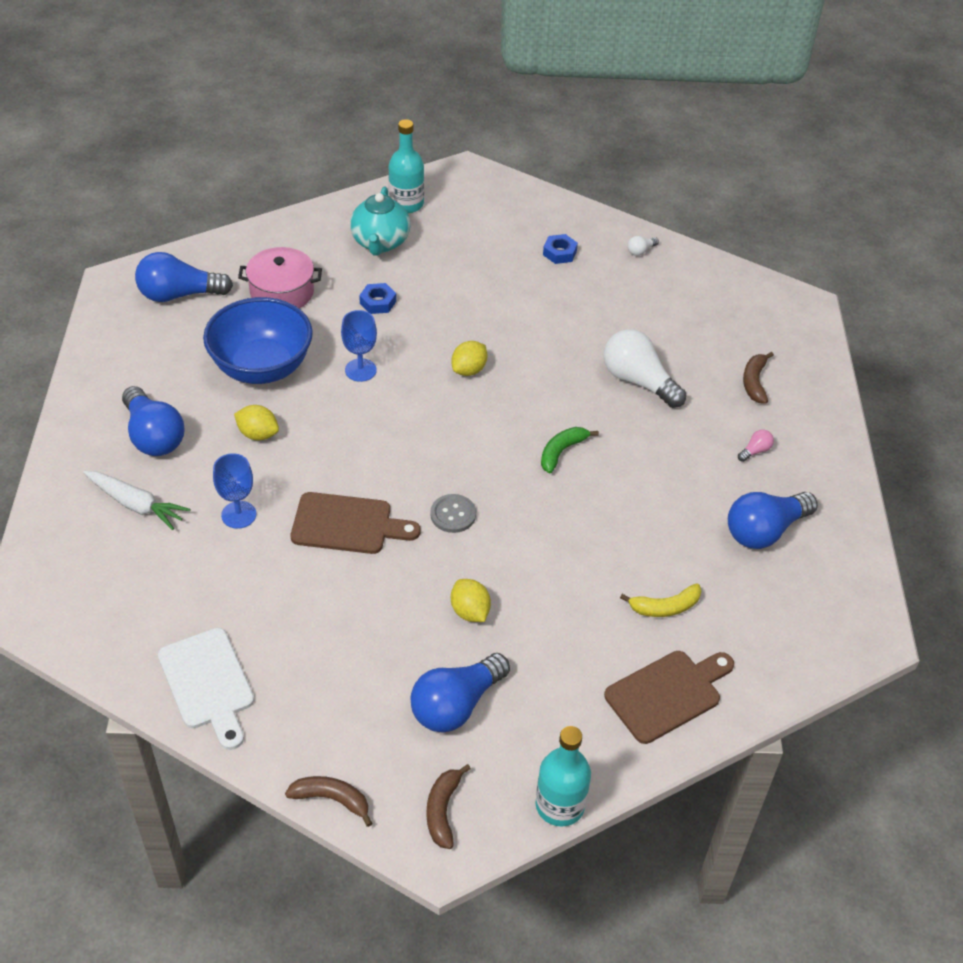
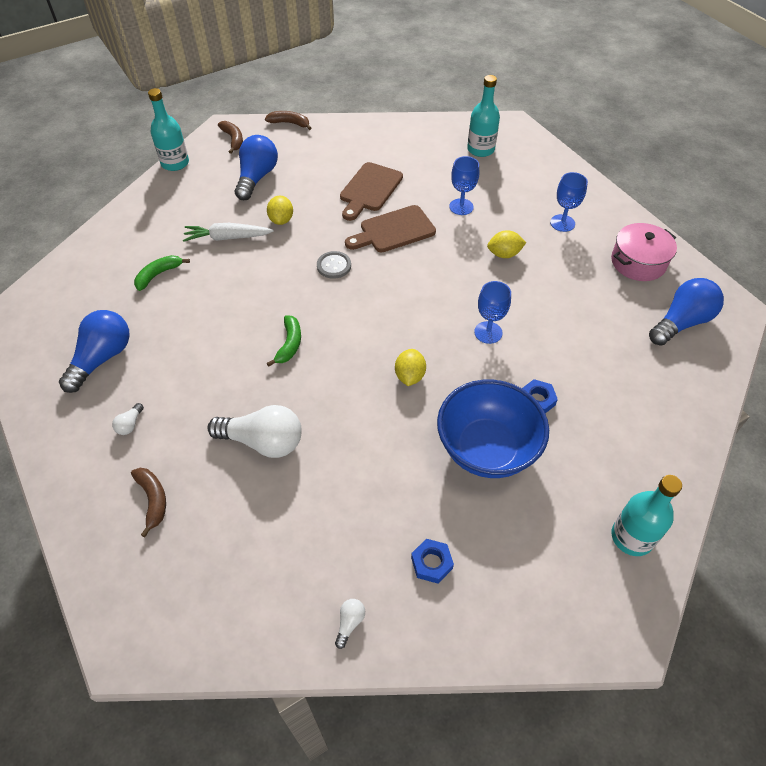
camera: 150 degrees right, 5 degrees up
(118, 588) = (480, 149): none -> turquoise bottle
(136, 504) = (522, 186): white carrot -> white carrot (227, 238)
(153, 436) = (562, 223): blue light bulb -> blue goblet
(208, 684) = (390, 135): white cutting board -> none
(262, 367) = (555, 298): blue bowl -> blue bowl (487, 449)
(282, 292) = (616, 366): pink pot -> pink pot (638, 262)
(332, 799) = (290, 123): brown banana -> brown banana turned 150 degrees counterclockwise
(380, 243) = (601, 468): turquoise teapot -> none
(470, 611) = (281, 220): yellow lemon -> yellow lemon turned 60 degrees clockwise
(665, 607) = (158, 275): yellow banana -> green banana
(667, 694) = (137, 231): brown cutting board -> brown cutting board (369, 189)
(755, 451) = (130, 424): pink light bulb -> white light bulb

